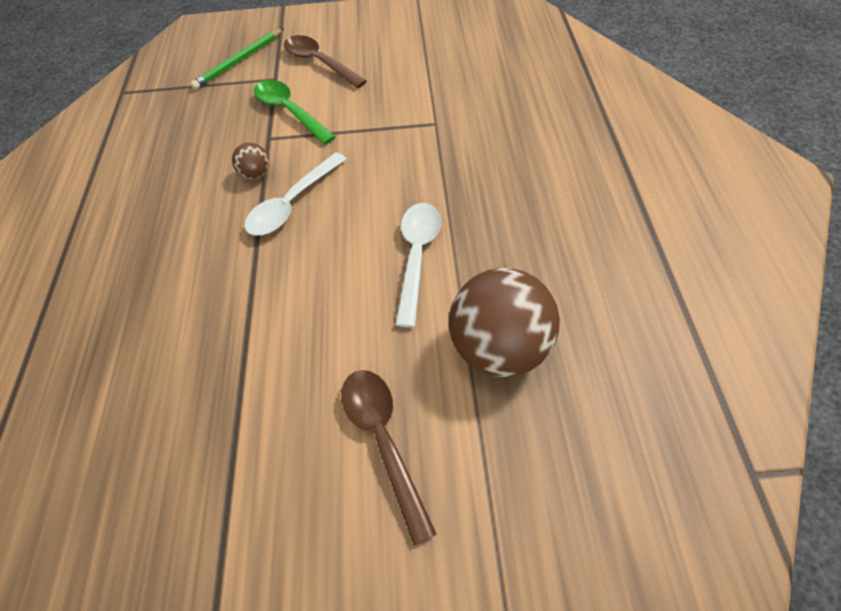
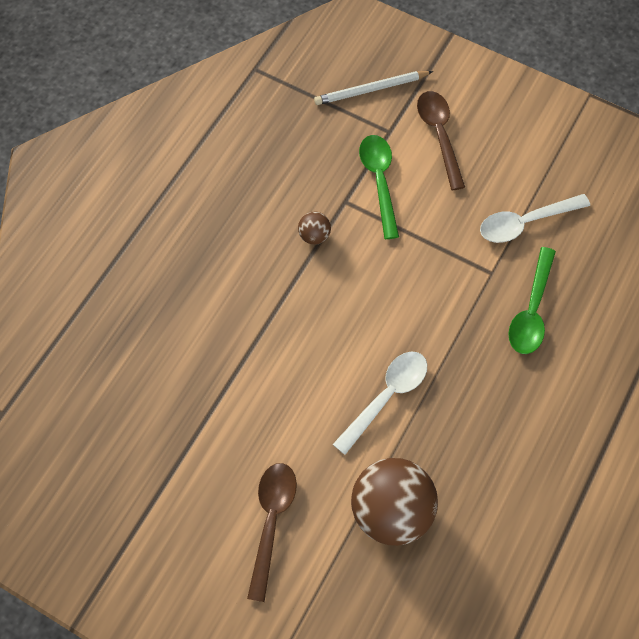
camera: 30 degrees right, 10 degrees up
(239, 61) = (371, 90): green pencil -> white pencil
(292, 203) = (325, 284): white spoon -> white spoon (525, 222)
(489, 130) = (531, 310): none -> green spoon

